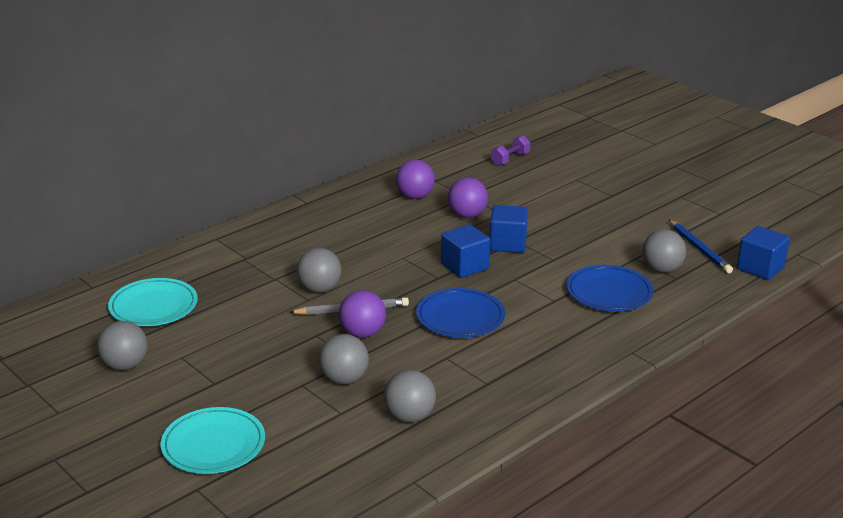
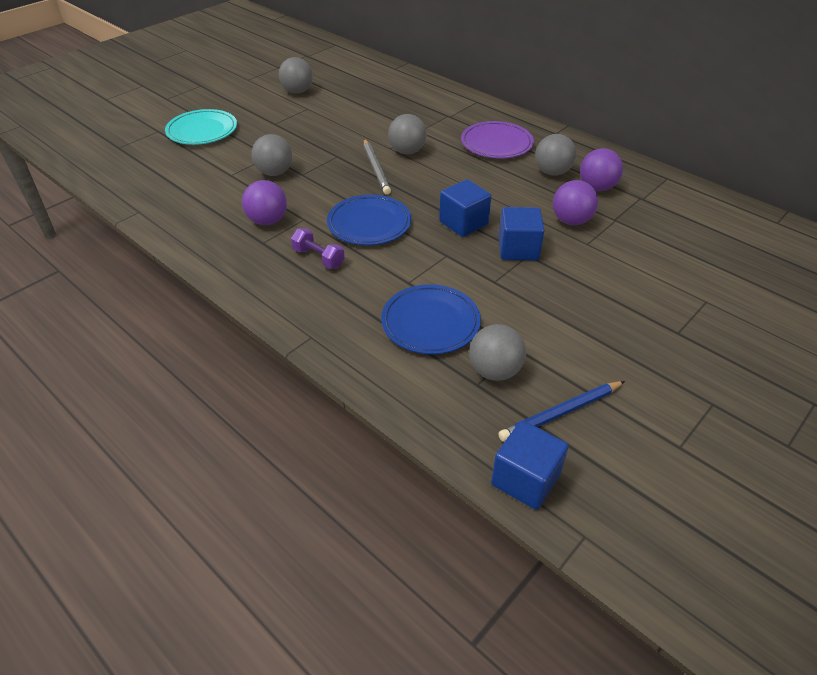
camera: 85 degrees right, 15 degrees up
(153, 307) = (371, 91): turquoise plate -> none
(319, 236) = (496, 144): none -> purple plate
(362, 333) = (340, 176): purple ball -> purple ball (267, 221)
(409, 416) = (220, 205): grey ball -> grey ball (552, 172)
(510, 159) = (727, 247): purple dumbbell -> purple dumbbell (318, 258)

